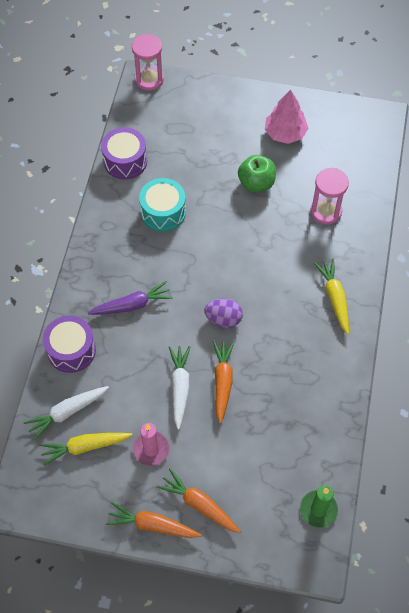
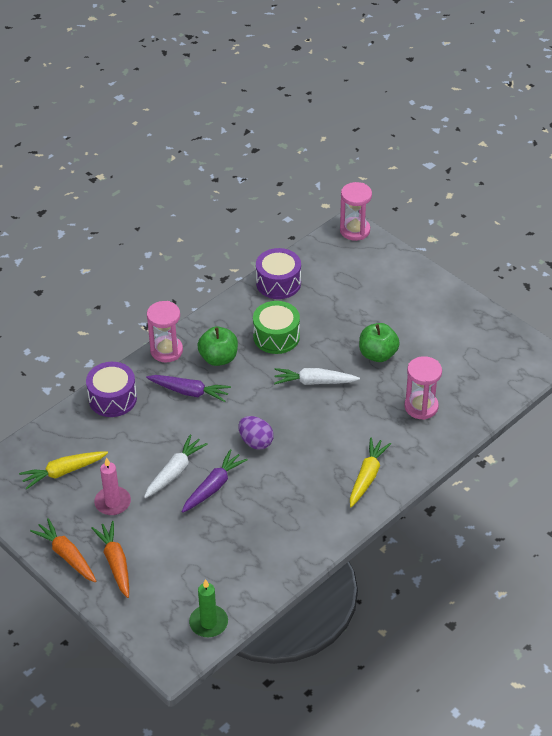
camera: 35 degrees right, 15 degrees down
(67, 412) = (71, 440): white carrot -> white carrot (314, 382)
(81, 277) = (166, 351): none -> pink hourglass
(85, 447) = (63, 472): yellow carrot -> yellow carrot turned 45 degrees counterclockwise
(131, 259) = (218, 358): none -> green apple
(163, 212) = (276, 337): turquoise drum -> green drum
(222, 381) = (213, 486): orange carrot -> purple carrot
(285, 133) = (440, 328): pink tree -> none

